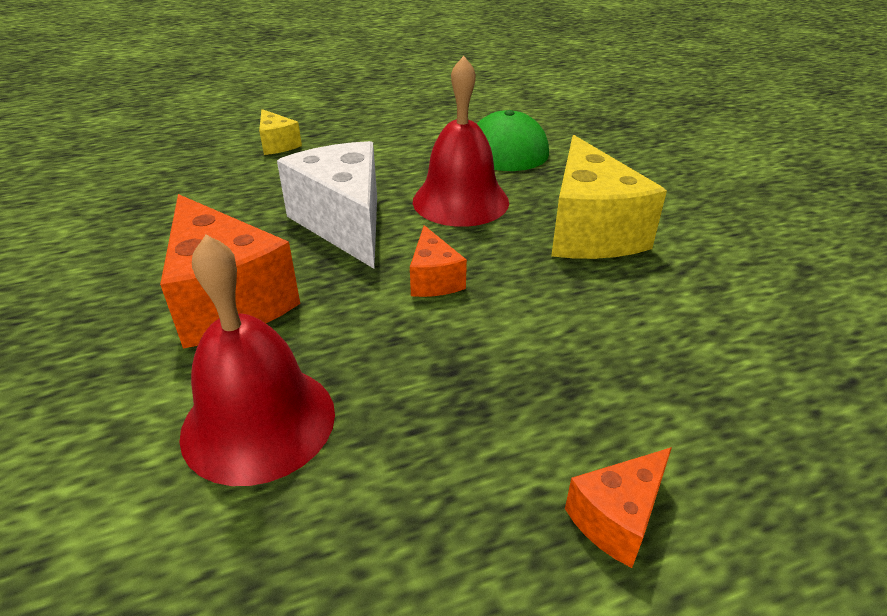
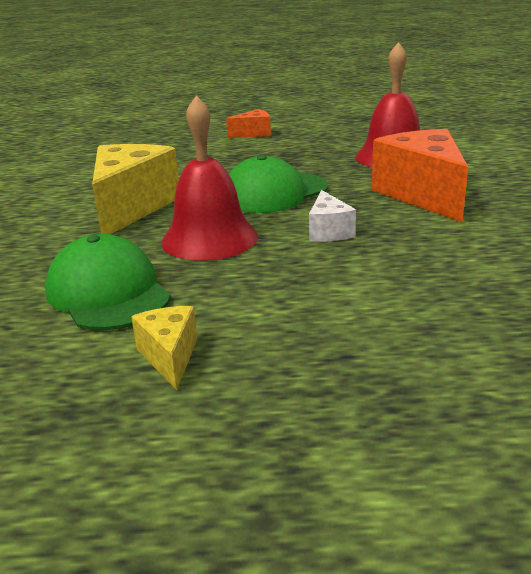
camera: 160 degrees left, 10 degrees down
(277, 144) = (403, 340): yellow cheese -> yellow cheese (170, 357)
(344, 223) = (328, 231): white cheese -> white cheese, size x0.50
(434, 279) = (274, 193): orange cheese -> green cap

